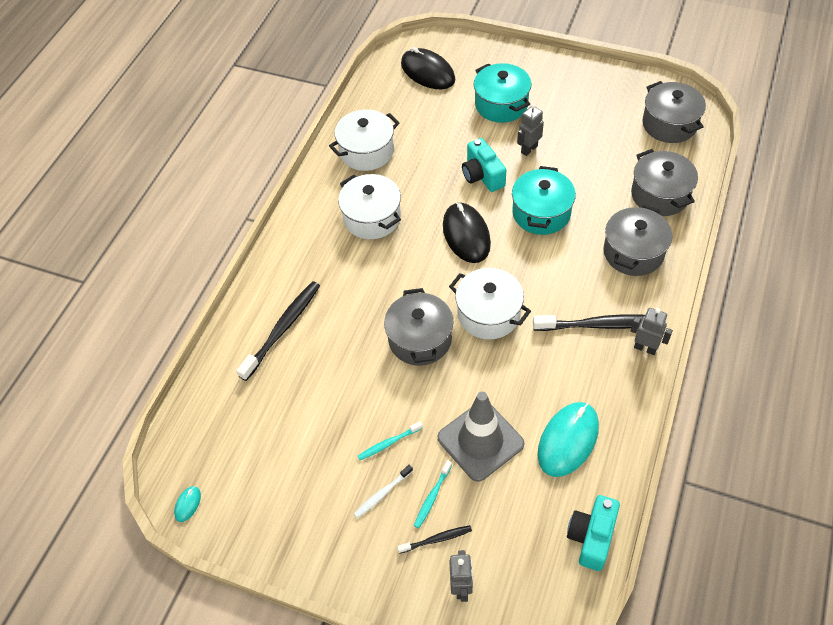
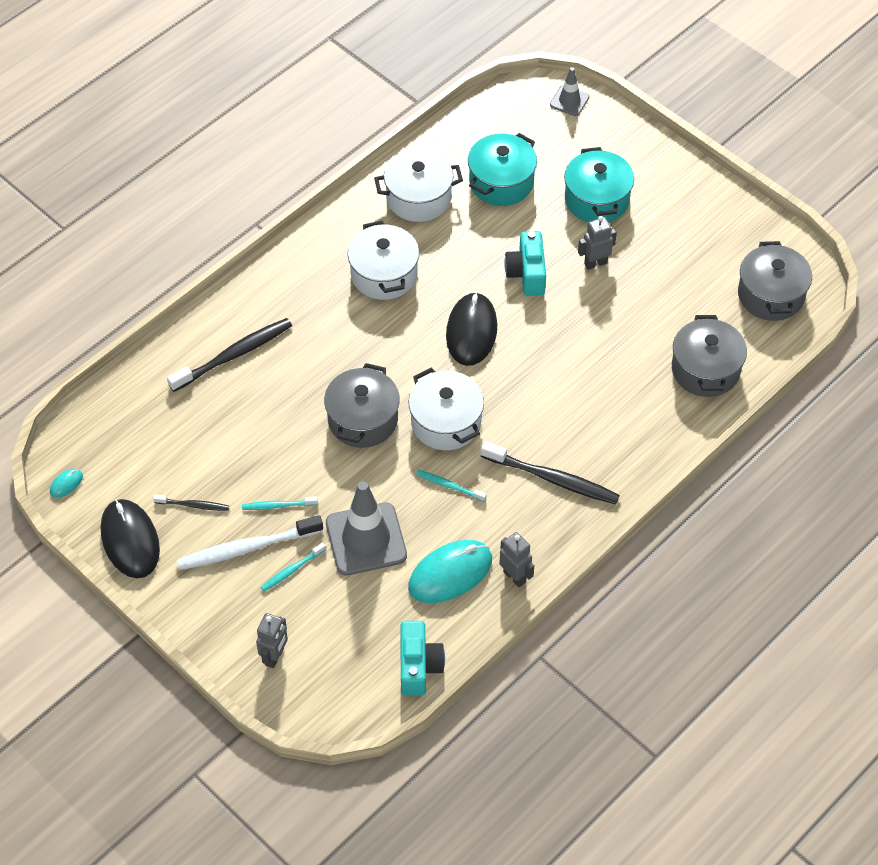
camera: 20 degrees right, 0 degrees up
(382, 493) = (247, 548): white toothbrush -> white toothbrush, size x1.94
(427, 72) = (538, 129): black mouse -> black mouse (130, 540)
(436, 539) = (274, 608): black toothbrush -> black toothbrush (193, 505)
(439, 46) = (569, 101): none -> grey traffic cone
(522, 365) = (449, 486): none -> turquoise toothbrush
(541, 213) = (564, 339): turquoise pot -> turquoise pot (501, 182)
(591, 537) = (418, 666): turquoise camera -> turquoise camera turned 135 degrees clockwise
(633, 252) = (635, 420): grey pot -> none
(645, 348) = (583, 519): grey robot -> grey robot (514, 576)

